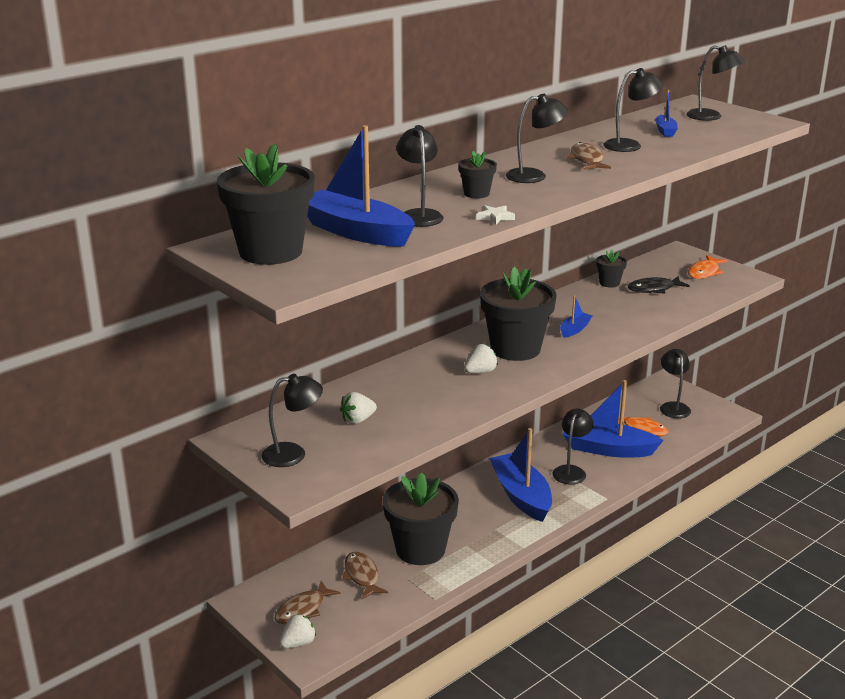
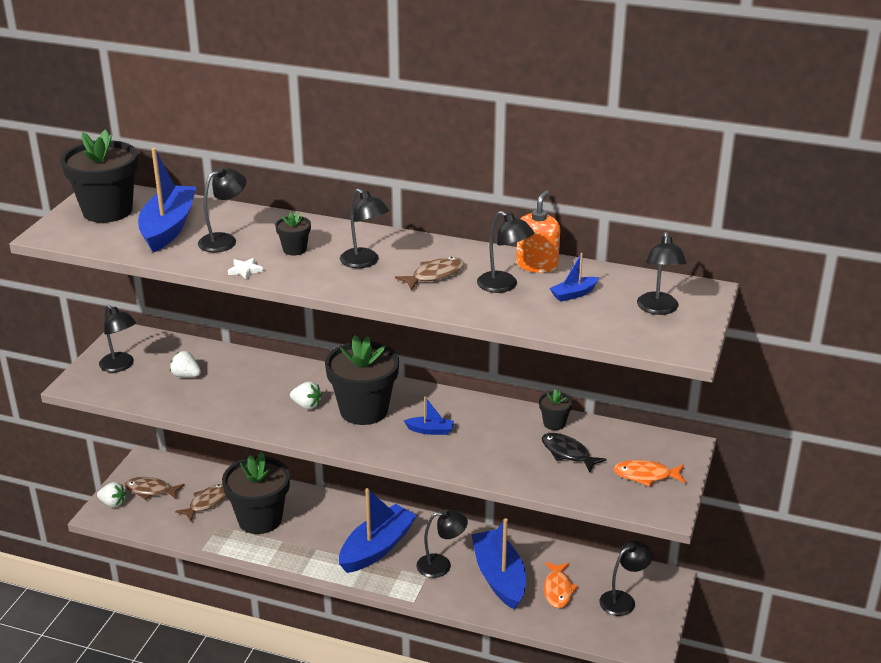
camera: 60 degrees right, 5 degrees up
(606, 131) = (537, 265): none -> orange soap dispenser

